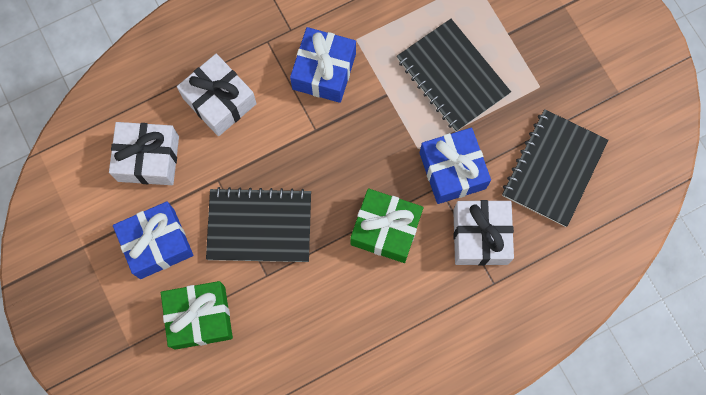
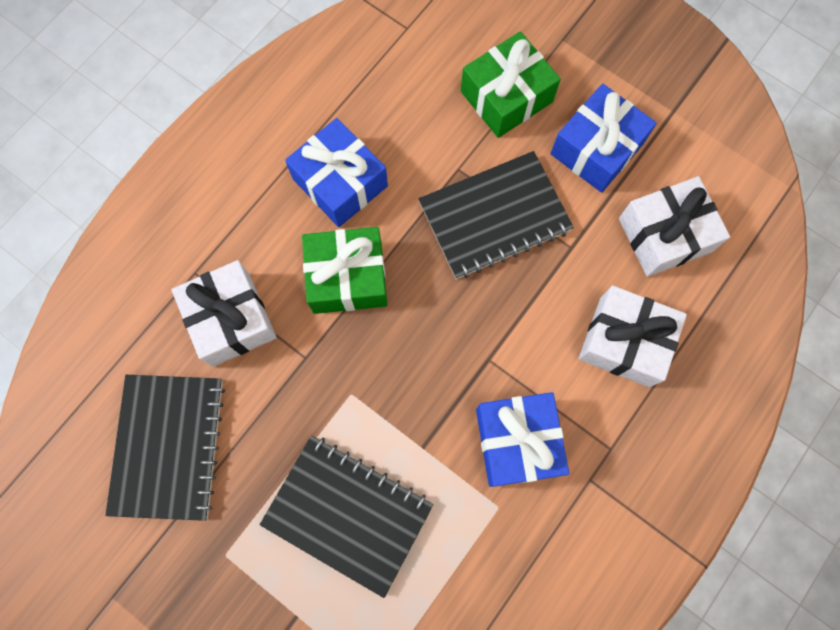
camera: 155 degrees right, 0 degrees up
(452, 170) = (297, 385): blue gift -> blue gift (340, 182)

